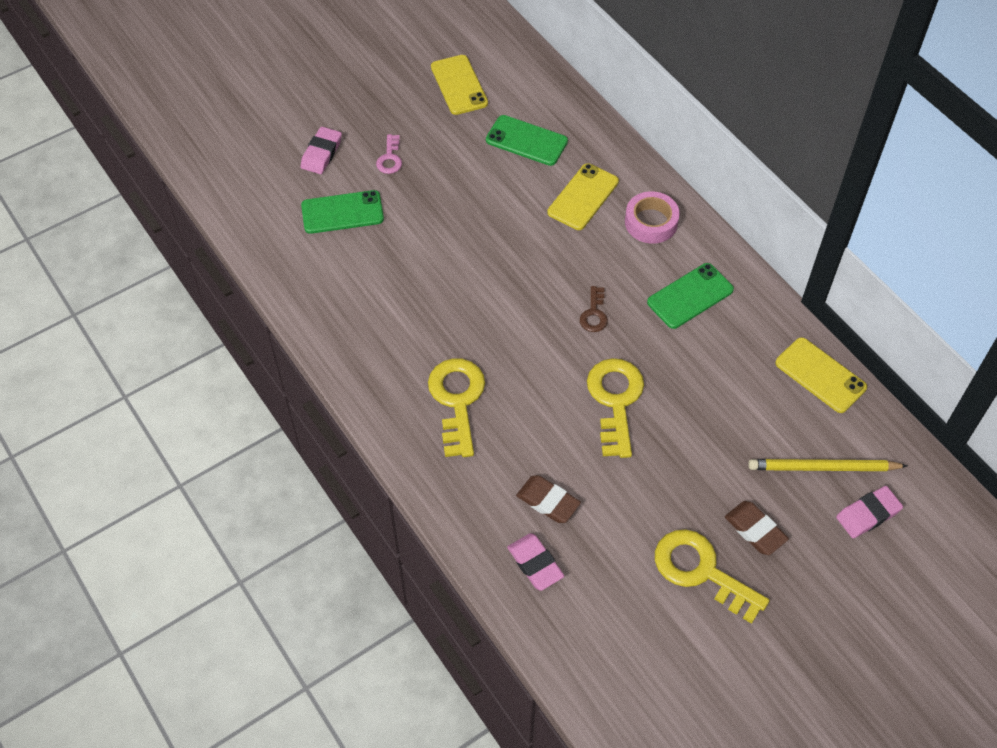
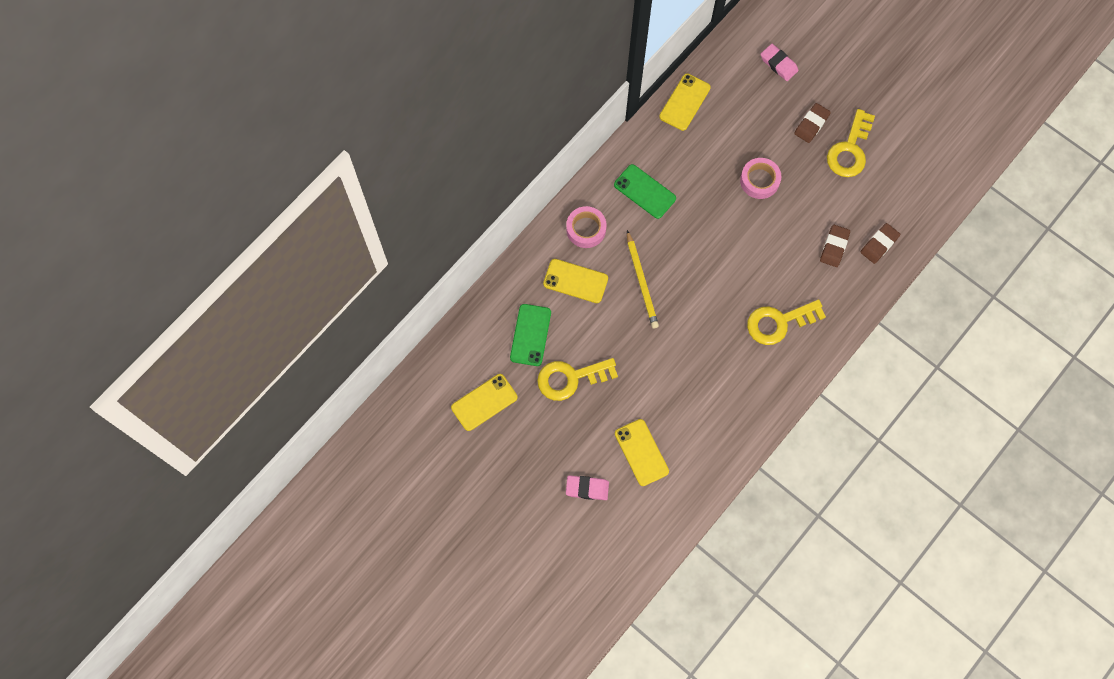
camera: 105 degrees left, 15 degrees up
(342, 212) = (641, 452): green phone -> yellow phone
(390, 158) = (577, 433): pink key -> none
(535, 564) = (879, 244): pink eraser -> brown eraser
(594, 314) = (679, 250): brown key -> none
(615, 401) = (745, 222): yellow key -> yellow key (570, 378)
(676, 435) = (759, 180): none -> pink tape
(823, 468) = (754, 92): yellow pencil -> yellow pencil (641, 281)

